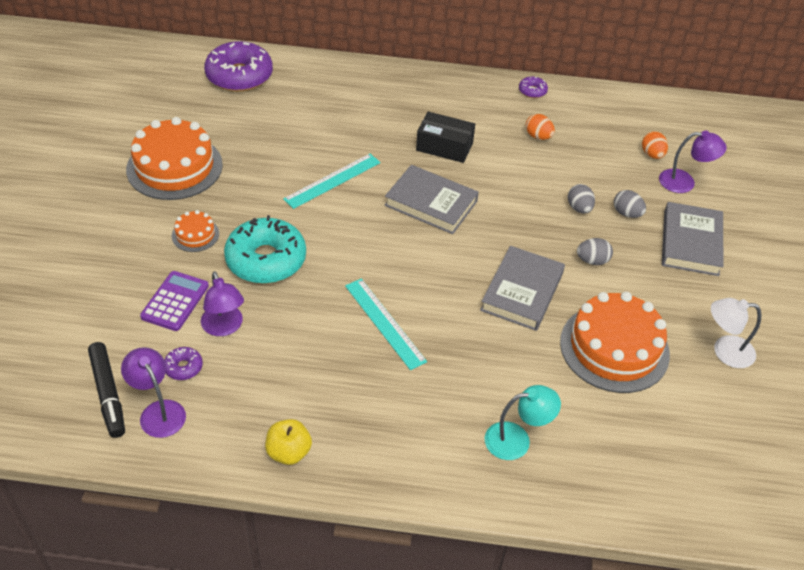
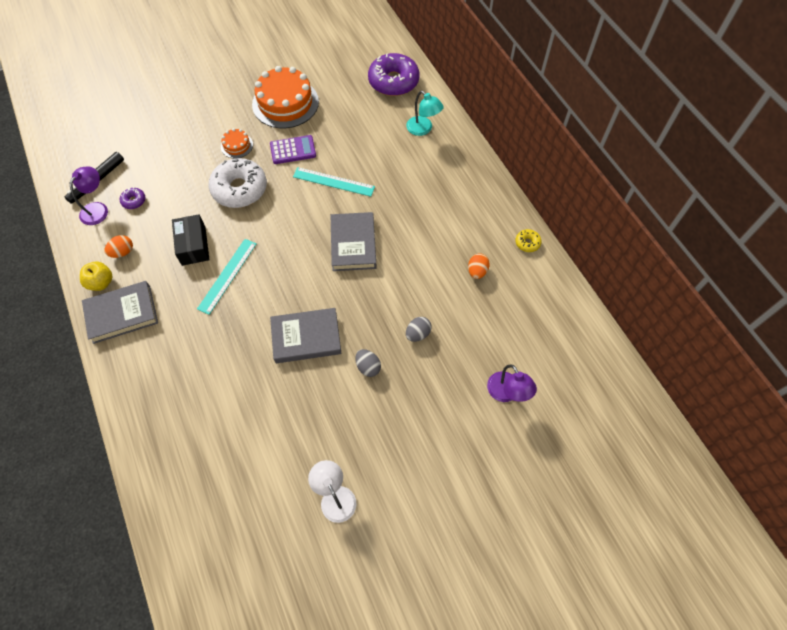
camera: 60 degrees right, 15 degrees up
(175, 301) = (179, 168): purple calculator -> purple calculator (293, 150)
(224, 327) = (174, 201): purple lamp -> none
(266, 260) = (240, 189): turquoise donut -> white donut
(444, 147) = (417, 222): black box -> black box (193, 245)
(517, 439) = (174, 396): turquoise lamp -> turquoise lamp (423, 129)
(532, 91) = (527, 243): purple donut -> yellow donut
(614, 348) = (290, 419): orange cake -> none
(627, 213) = (436, 367): grey egg -> none
(652, 154) = (521, 356): orange egg -> orange egg (123, 252)
(690, 243) = (437, 426): grey book -> grey book (122, 314)

